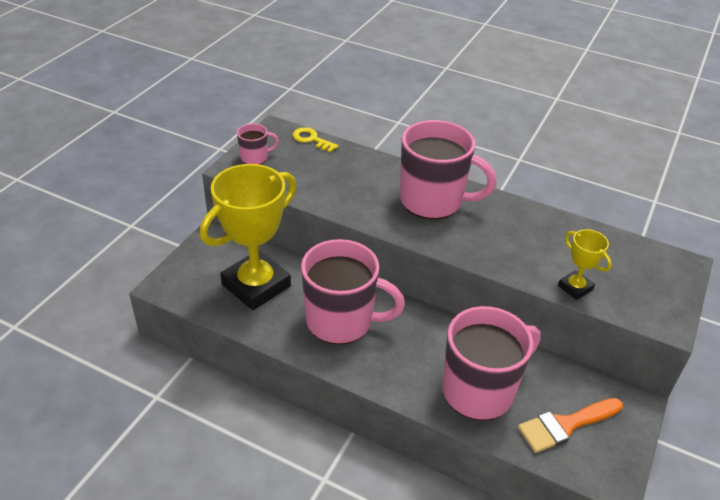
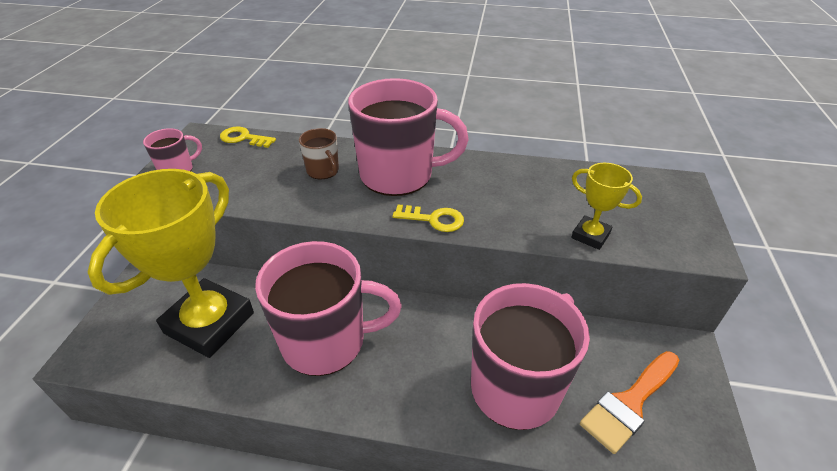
camera: 15 degrees left, 0 degrees up
(371, 183) = (323, 171): none -> brown mug
(449, 244) = (433, 219): none -> yellow key

